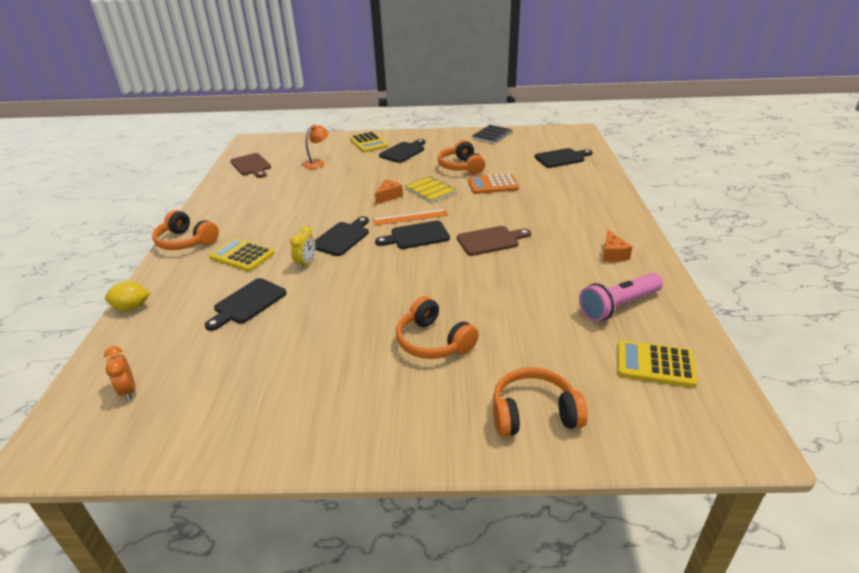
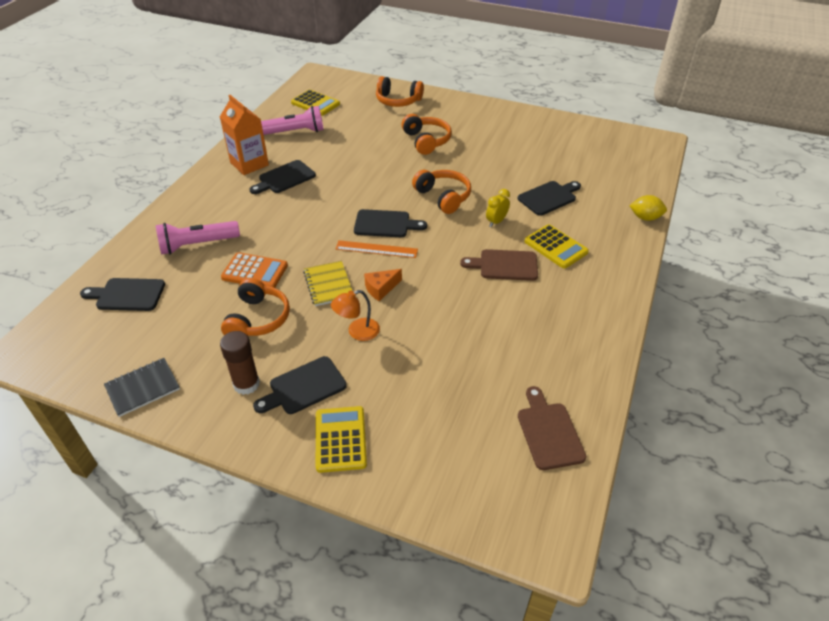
camera: 160 degrees left, 10 degrees up
(128, 391) = (622, 159): orange clock -> none
(186, 241) = (617, 283): orange headphones -> orange headphones (443, 197)
(317, 163) = (443, 402): orange lamp -> orange lamp (357, 332)
(342, 237) = (455, 242): black cutting board -> black cutting board (284, 178)
(437, 146) = (246, 384): none -> brown glue stick
(490, 240) = (326, 201): brown cutting board -> brown cutting board (505, 265)
(558, 188) = (197, 245): none -> pink flashlight
(612, 254) = (249, 164): orange cheese -> orange carton

